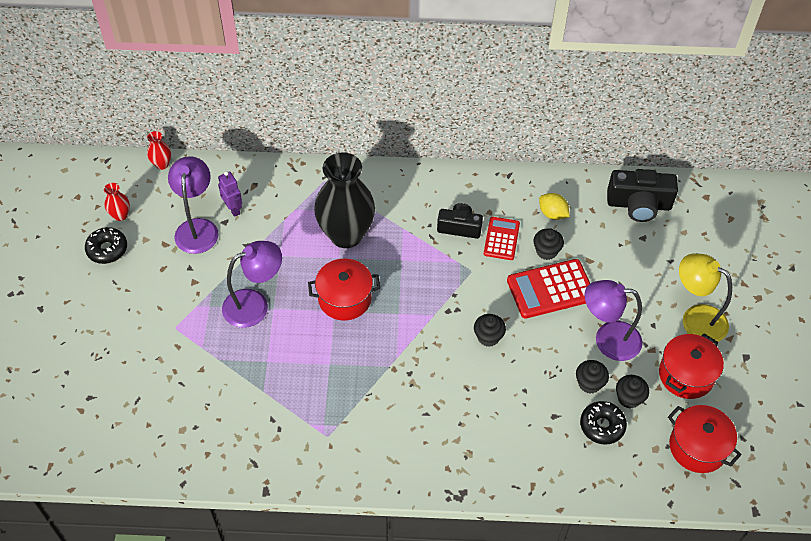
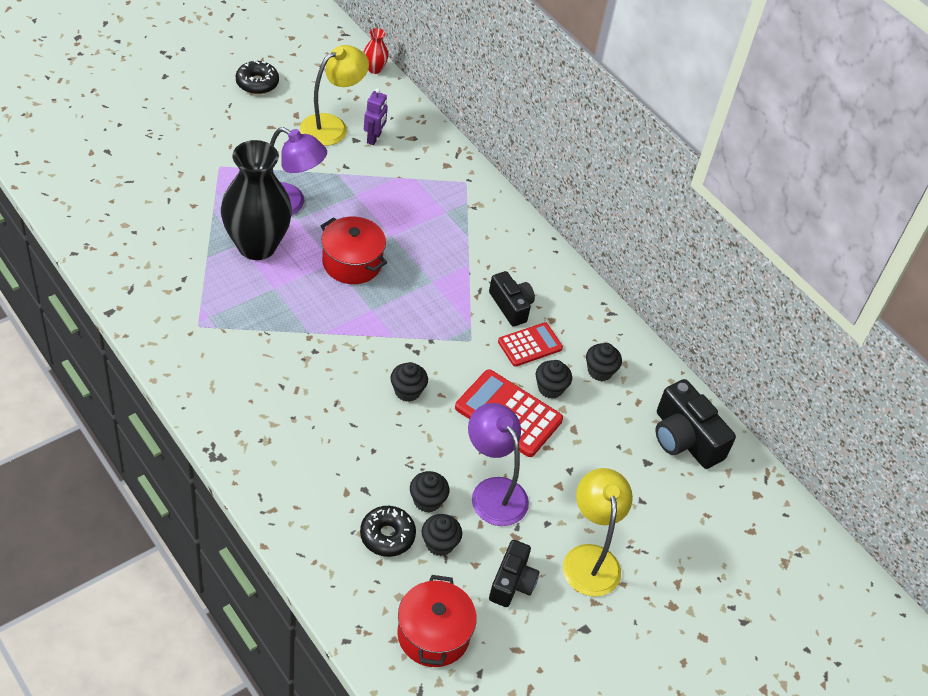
camera: 45 degrees right, 5 degrees down
(120, 215) = (298, 72): red vase -> none
(197, 228) = (332, 126): purple lamp -> yellow lamp
(346, 235) = (421, 228): black vase -> black vase (257, 246)
(552, 214) = (600, 371): yellow lemon -> black cupcake
(686, 375) = (512, 582): red pot -> black camera

